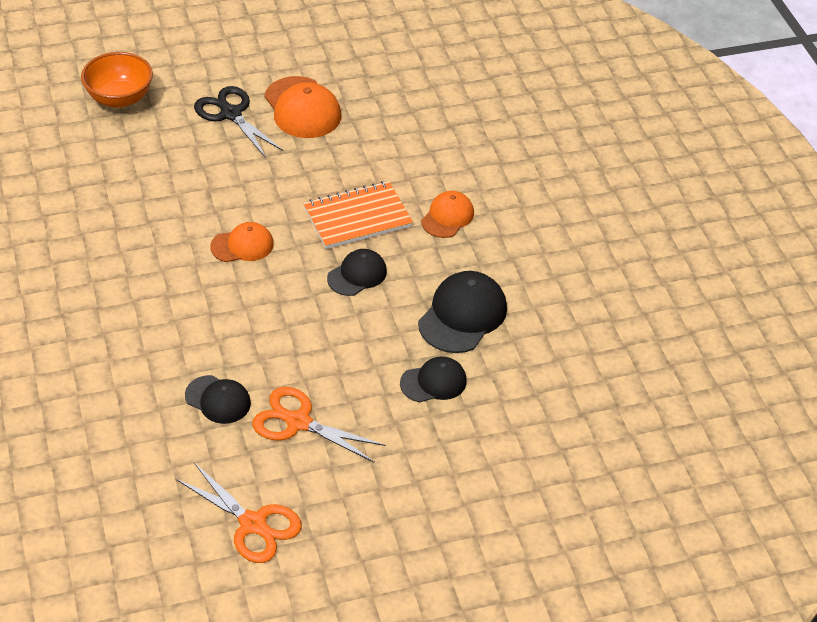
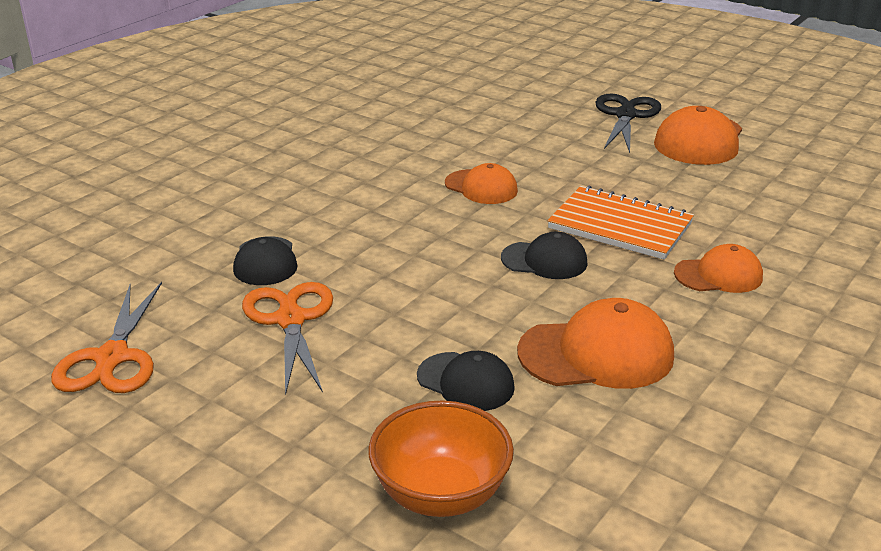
camera: 55 degrees right, 15 degrees down
(119, 98) = (552, 71): orange bowl -> orange bowl (440, 494)
(462, 315) = (596, 353): black cap -> orange cap

